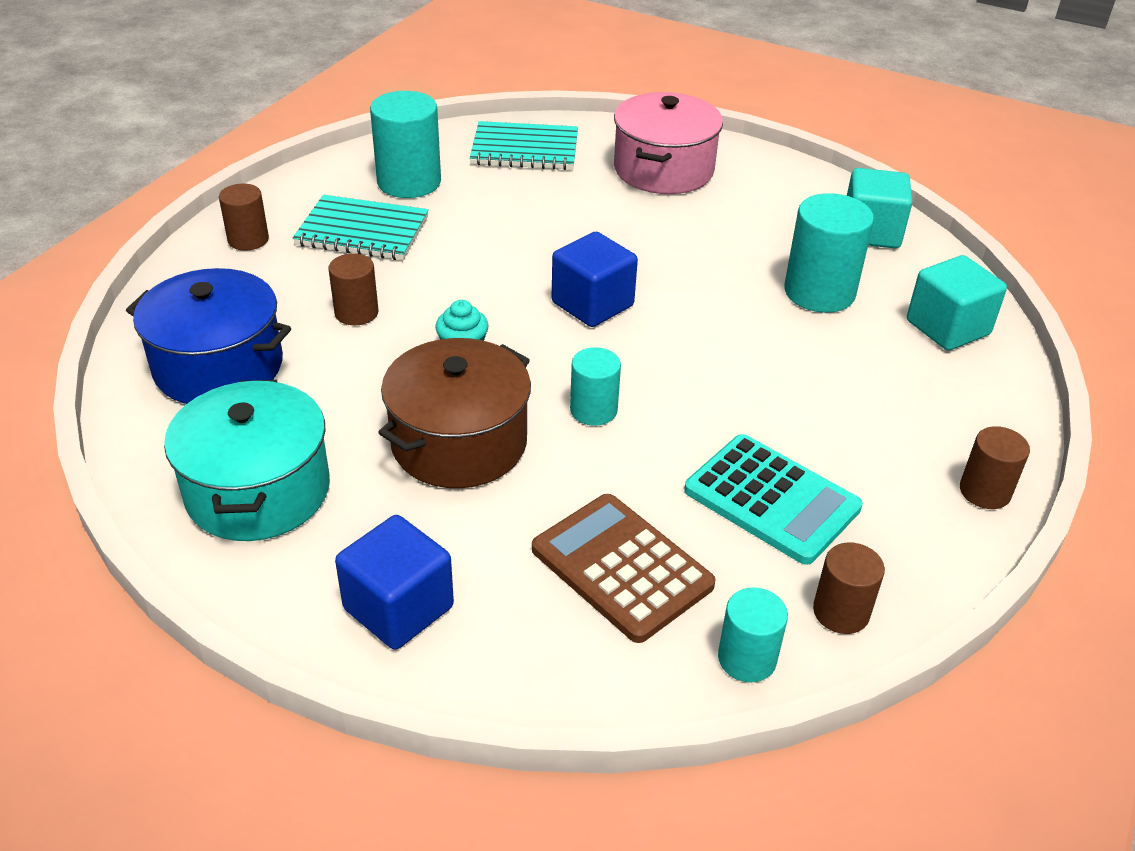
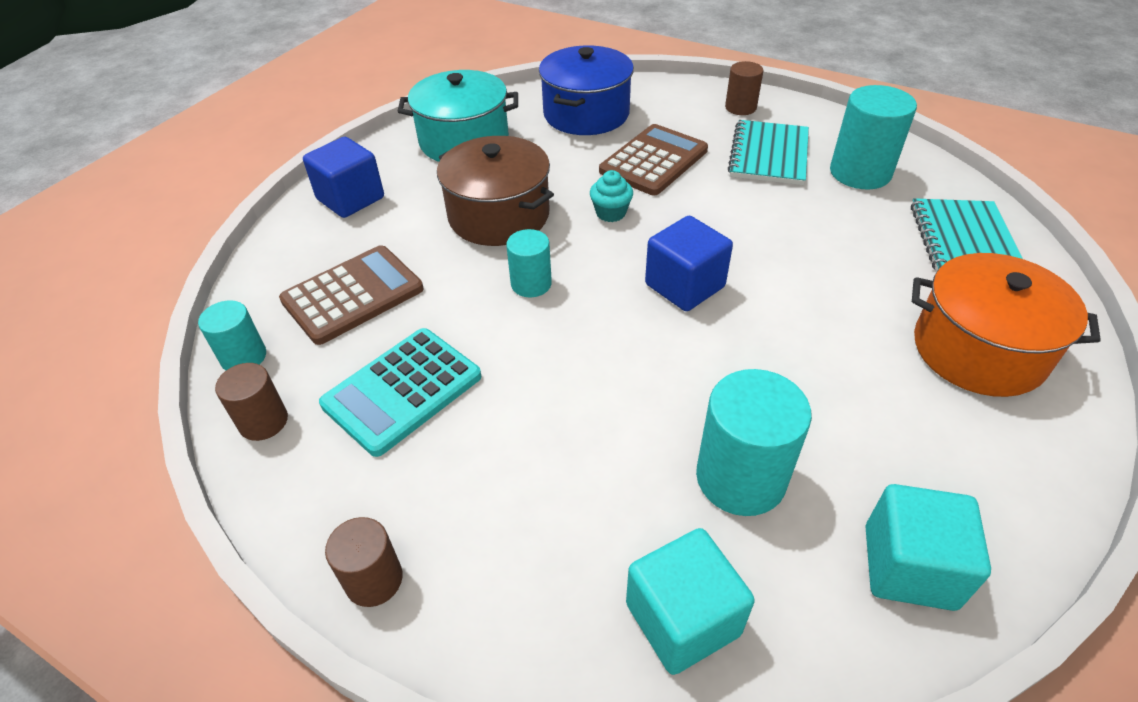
camera: 95 degrees right, 5 degrees up
(356, 312) = (653, 161): brown cylinder -> brown calculator
(663, 170) = (978, 350): pink pot -> orange pot

